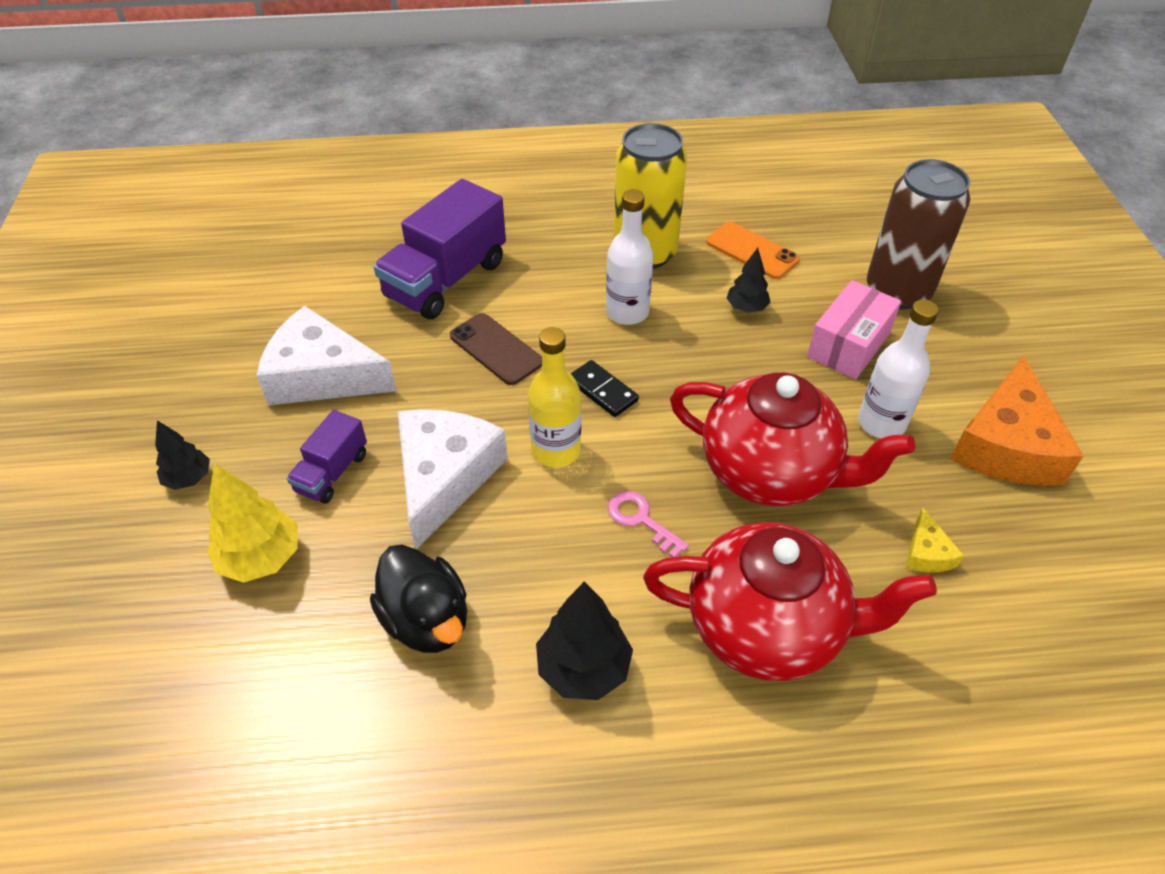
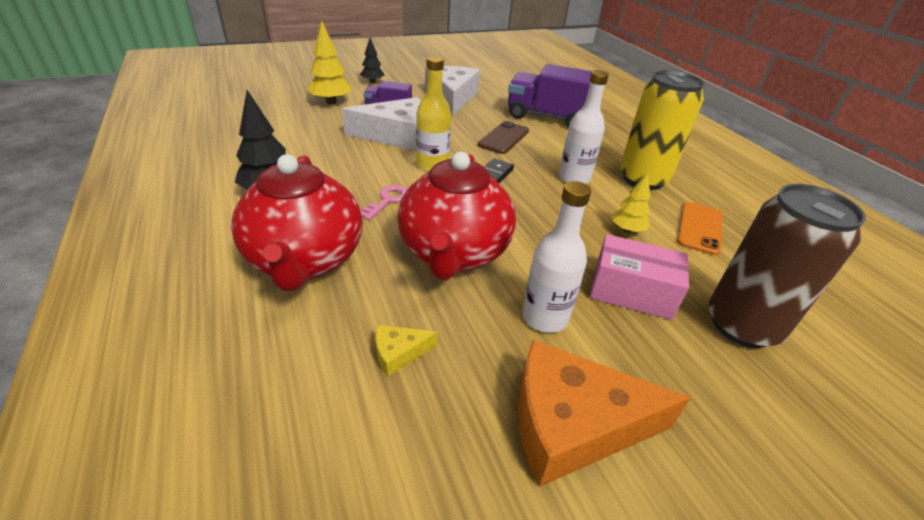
camera: 70 degrees right, 10 degrees down
(426, 620) = (300, 143): black duck -> none
(746, 308) = (627, 230): black tree -> yellow tree

